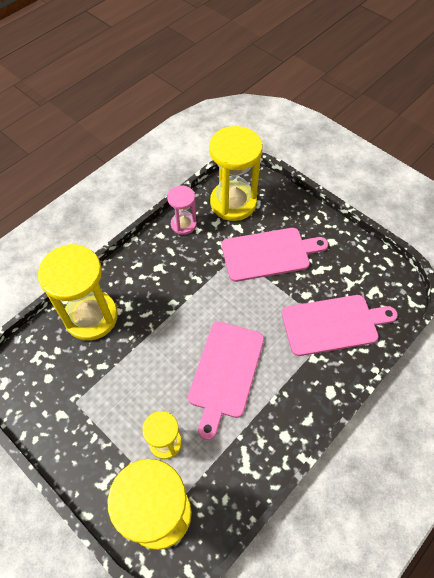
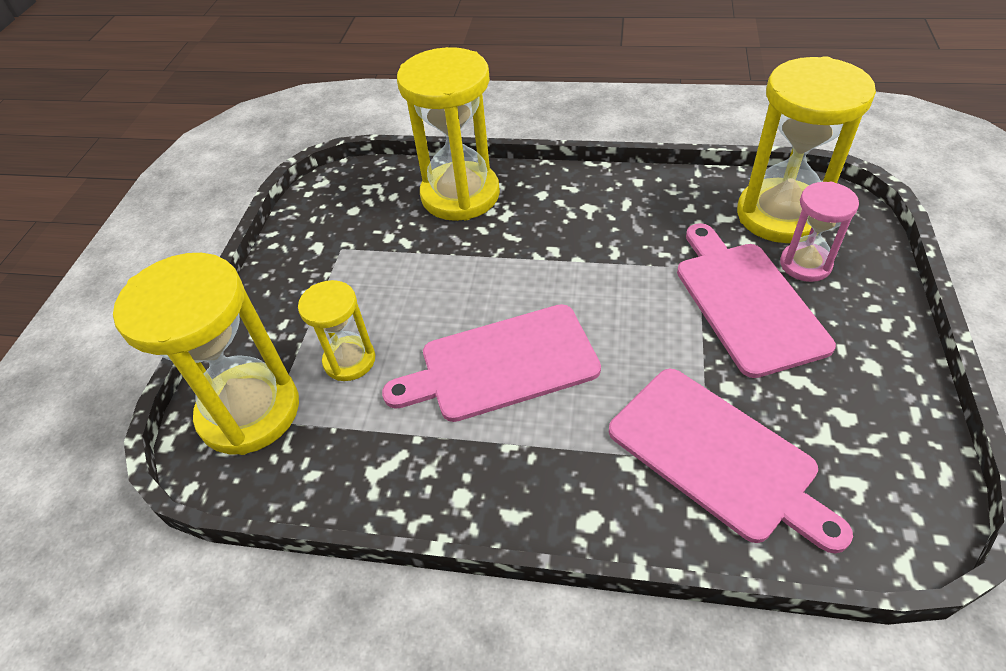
camera: 60 degrees right, 10 degrees down
(183, 224) = (680, 191): pink hourglass -> pink hourglass (805, 264)
(269, 254) = (746, 302): pink cutting board -> pink cutting board turned 150 degrees counterclockwise

